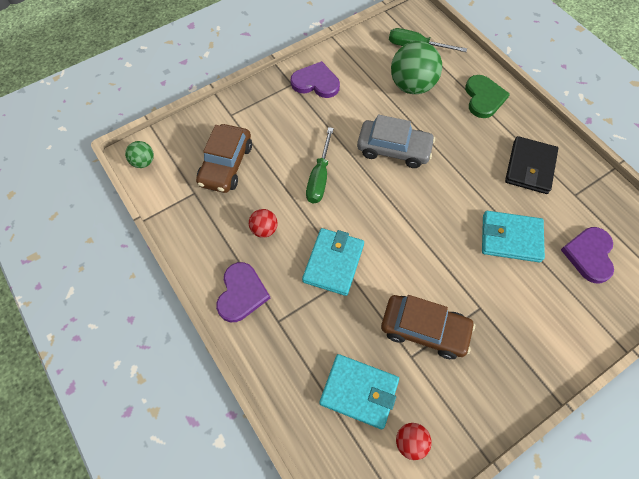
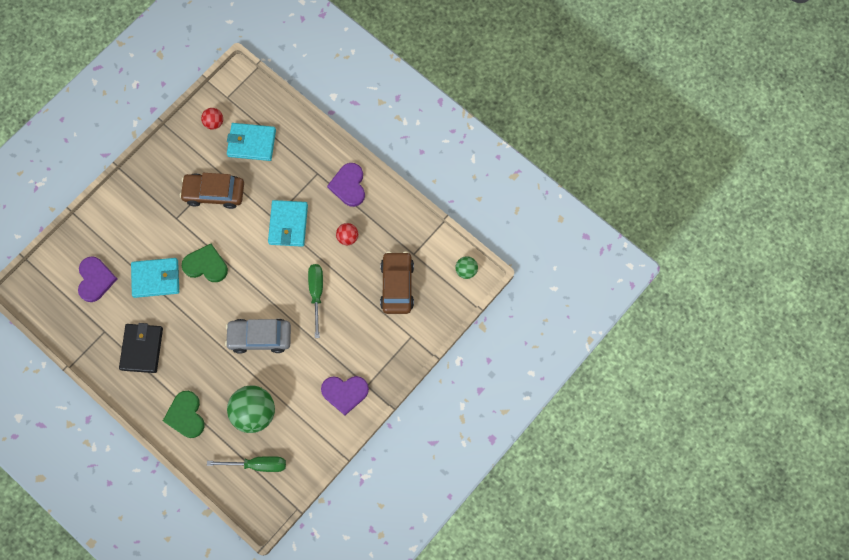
camera: 165 degrees right, 10 degrees up
(446, 239) = (206, 265): none -> green heart

